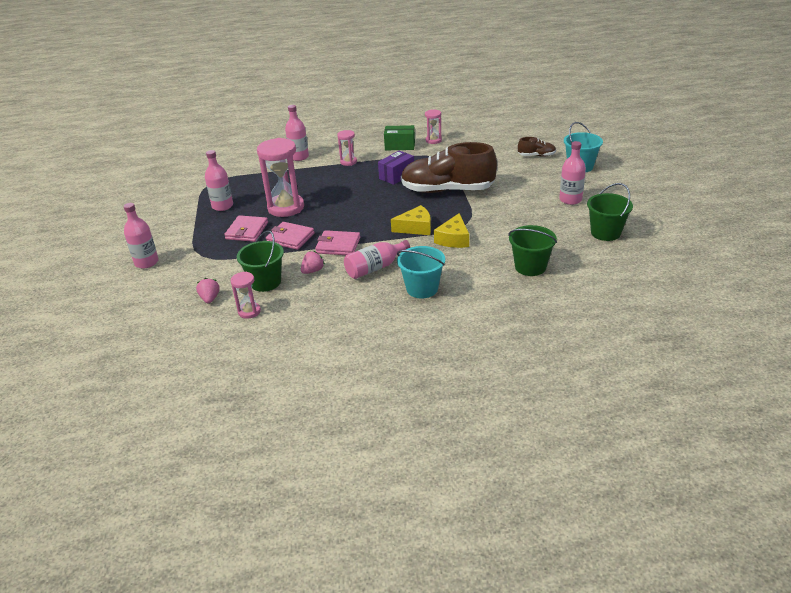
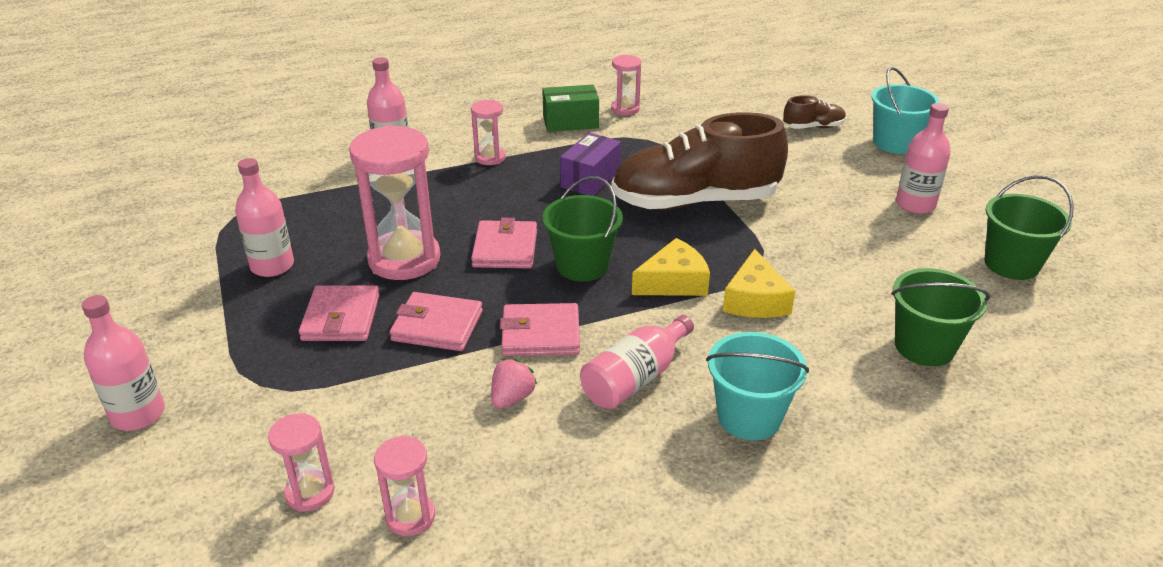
camera: 15 degrees left, 0 degrees up
(210, 298) = (310, 493): pink strawberry -> pink hourglass
(265, 282) = (421, 436): green bucket -> green bucket (582, 266)
(337, 206) = (505, 248): none -> pink wallet

